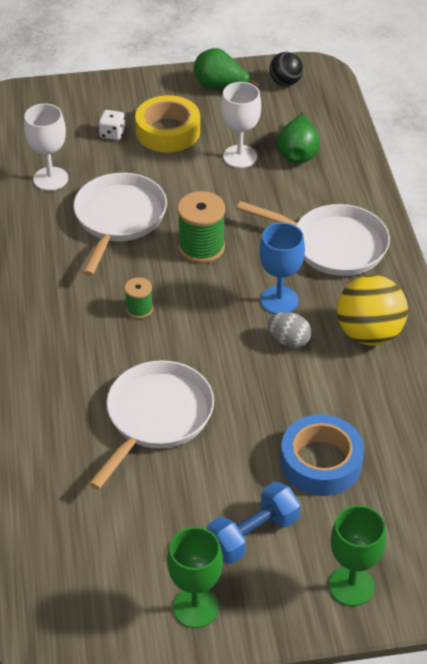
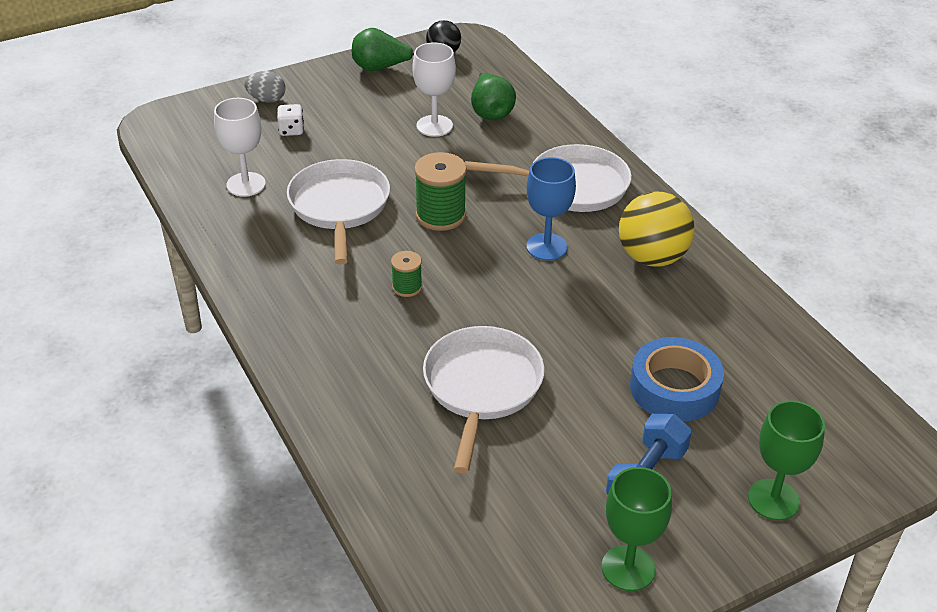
camera: 20 degrees left, 5 degrees down
(168, 131) = (348, 117): yellow tape -> none
(289, 341) = (577, 282): grey egg -> grey egg (267, 99)

